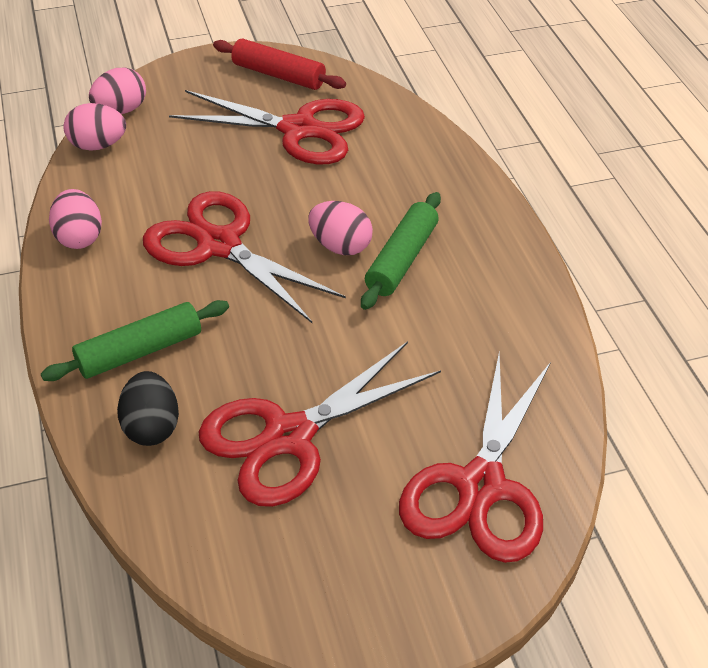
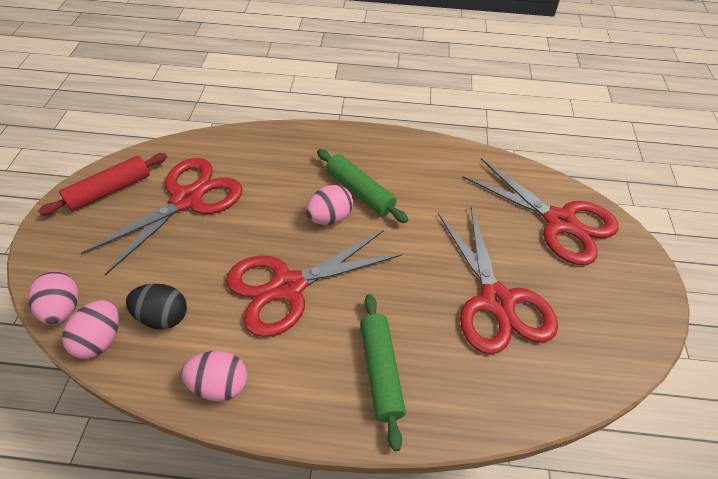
camera: 70 degrees left, 5 degrees up
(152, 427) = (462, 383): black egg -> black egg (162, 317)

